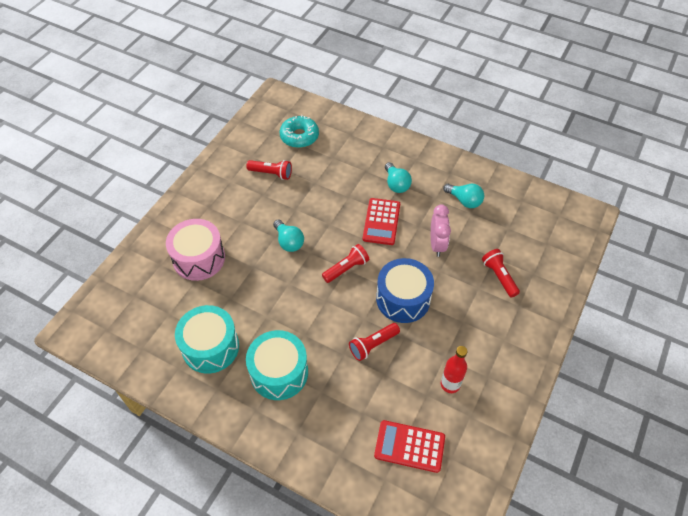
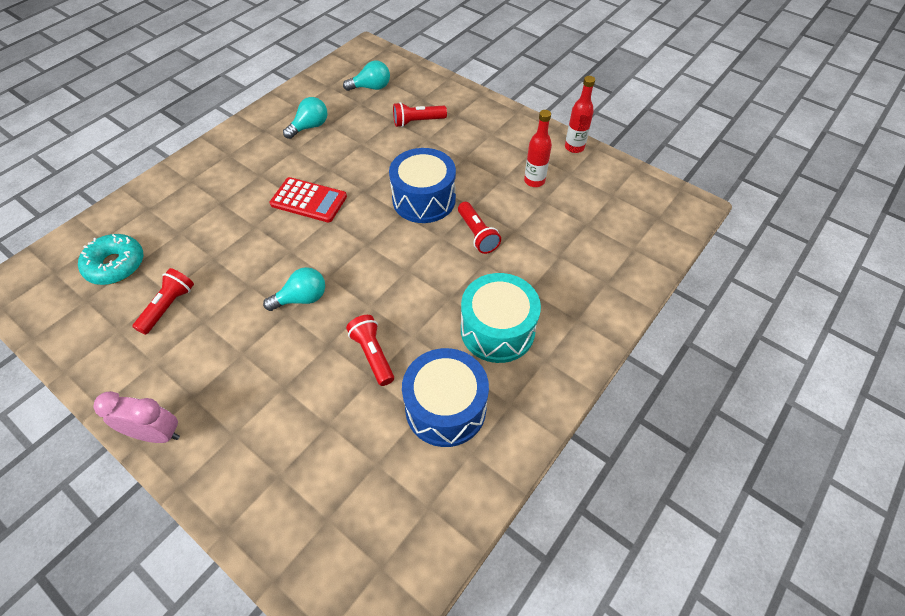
camera: 80 degrees left, 0 degrees up
(199, 258) = (288, 416): pink drum -> none
(210, 347) = (445, 408): turquoise drum -> blue drum
(346, 268) = (366, 243): red flashlight -> red flashlight (373, 354)
(396, 184) = (257, 178): turquoise light bulb -> turquoise light bulb (371, 87)
(409, 446) = (599, 223): red calculator -> none
(437, 244) = (361, 159): pink clock -> pink clock (157, 434)
(510, 418) = (574, 147): none -> red bottle

